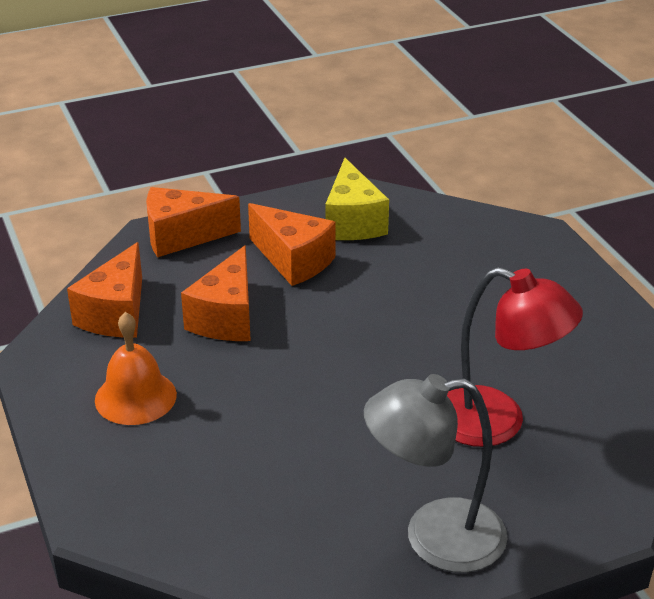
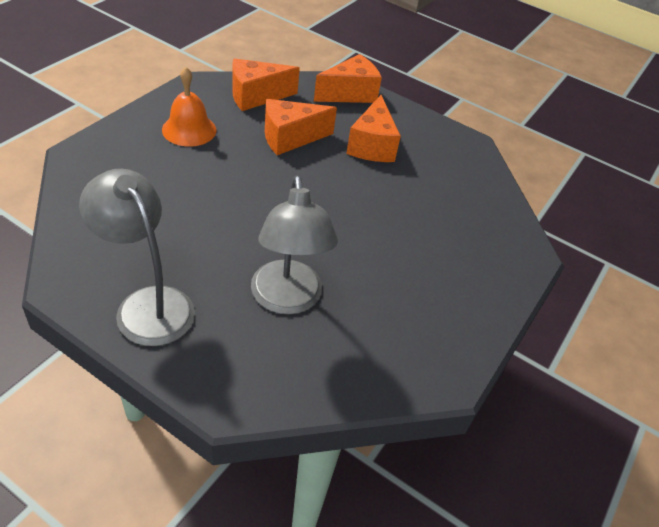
camera: 50 degrees right, 10 degrees up
(182, 236) = (350, 94): orange cheese -> orange cheese turned 105 degrees clockwise
(352, 222) = (439, 157): yellow cheese -> none
(497, 423) = (287, 300): red lamp -> grey lamp

